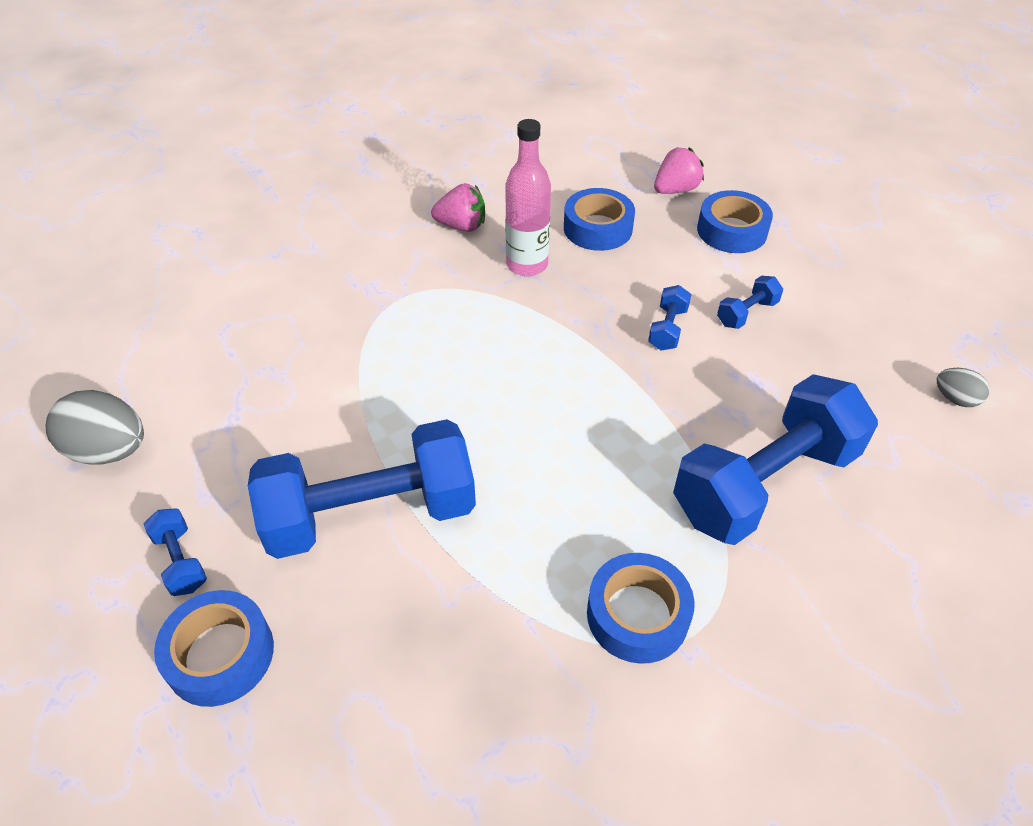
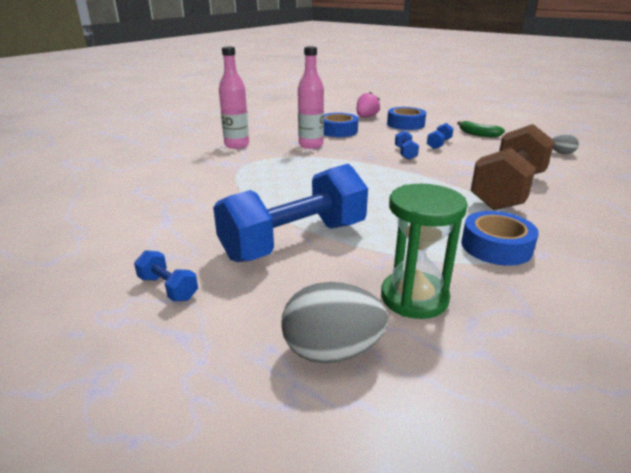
camera: 20 degrees left, 20 degrees down
(109, 450) = (77, 249): grey egg -> grey egg (332, 351)
(220, 654) = (232, 326): blue tape -> none
(412, 237) = (237, 145): none -> pink bottle
(454, 679) = (414, 297): none -> green hourglass
(462, 226) = (263, 138): pink strawberry -> none
(764, 483) = (508, 190): blue dumbbell -> brown dumbbell
(844, 297) = (478, 134): none -> green banana

